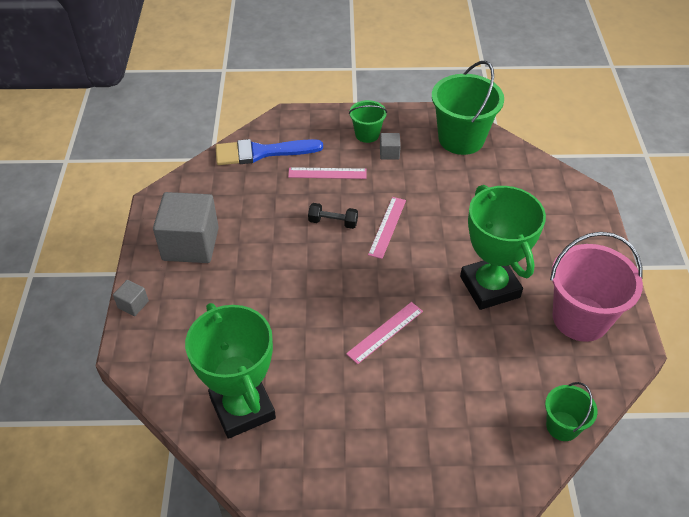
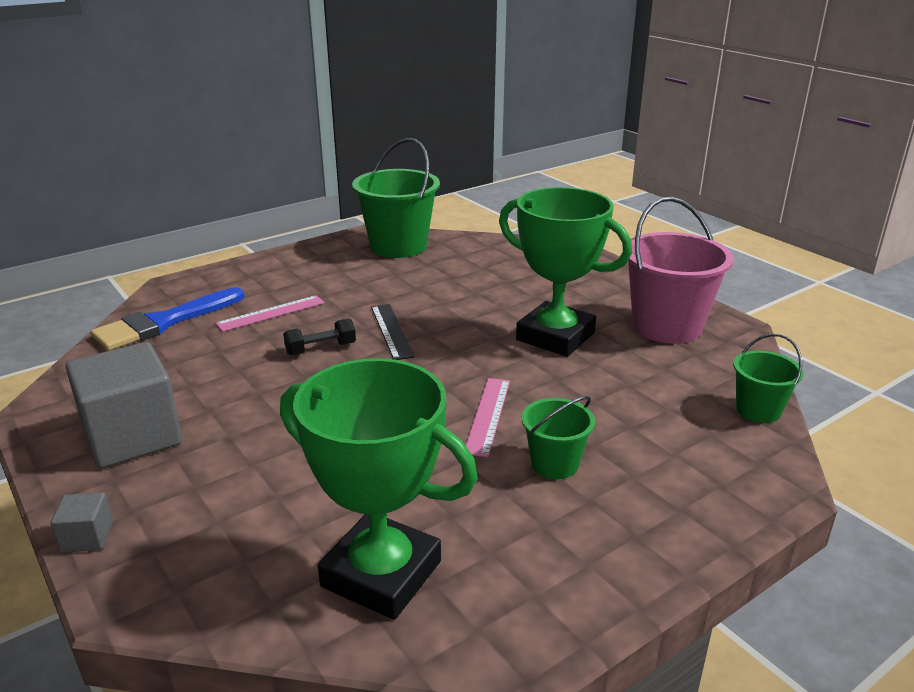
camera: 35 degrees left, 20 degrees down
(367, 134) = (289, 271): green bucket -> green bucket (554, 464)
(387, 227) = (391, 331): pink ruler -> black ruler
(389, 153) = (330, 277): grey cube -> none

